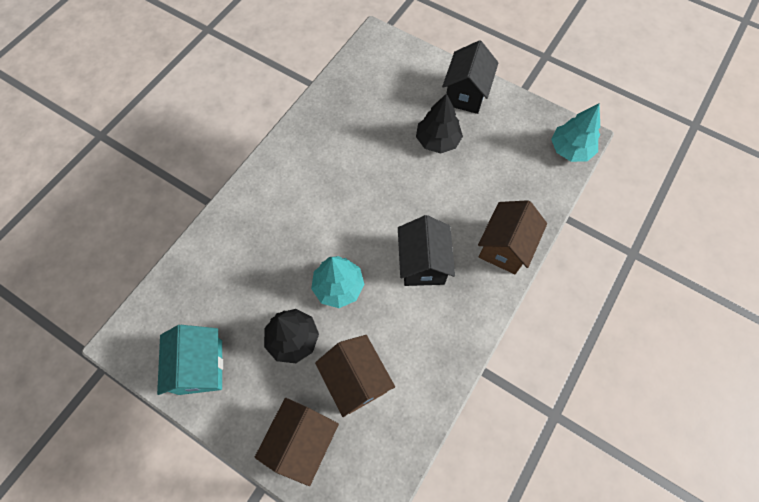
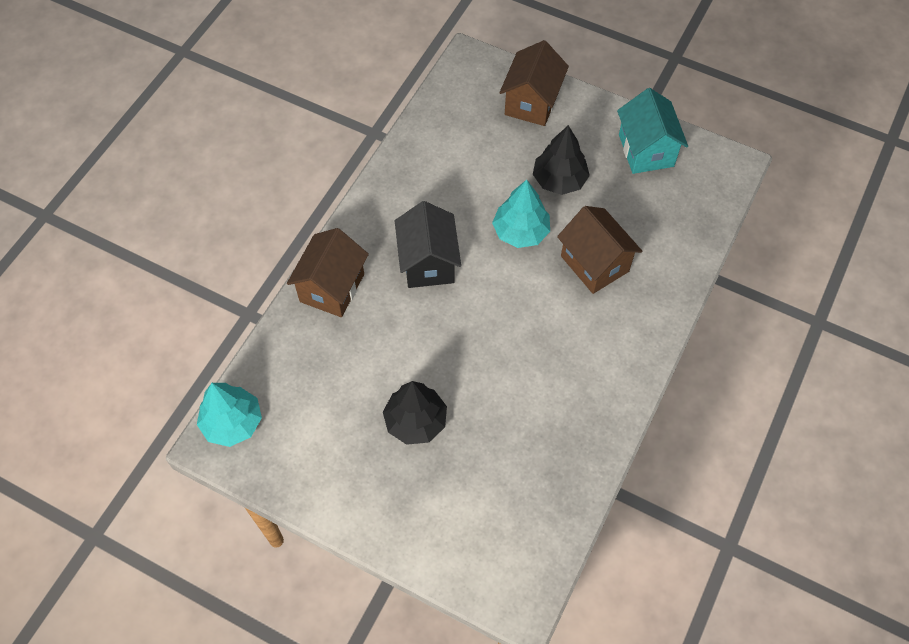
camera: 175 degrees right, 5 degrees down
(356, 380) = (489, 151): brown house -> brown house (594, 264)
(465, 94) = (375, 502): black house -> none

